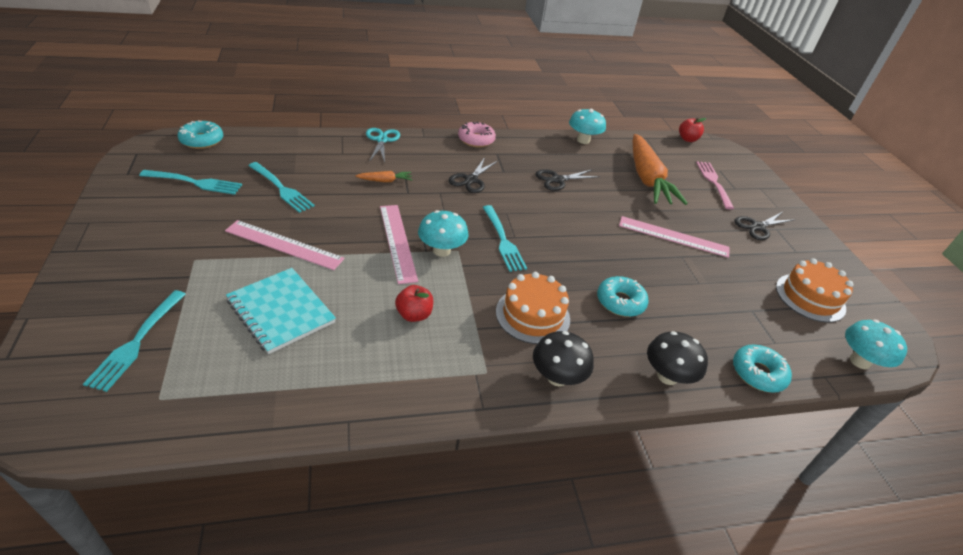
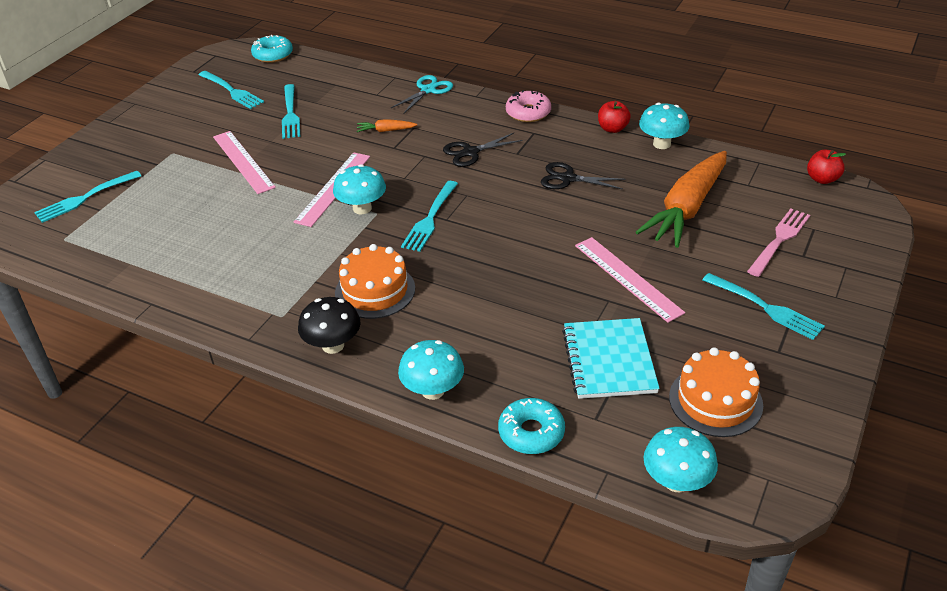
camera: 45 degrees right, 0 degrees up
(280, 311) = (188, 211): turquoise notebook -> turquoise notebook (608, 360)
(385, 181) = (386, 130): orange carrot -> orange carrot turned 150 degrees clockwise
(414, 315) = (278, 251): red apple -> red apple (612, 129)
(620, 302) = (474, 313): turquoise donut -> none
(667, 376) = (433, 390): black mushroom -> turquoise mushroom
(758, 227) = (764, 307): black scissors -> turquoise fork

